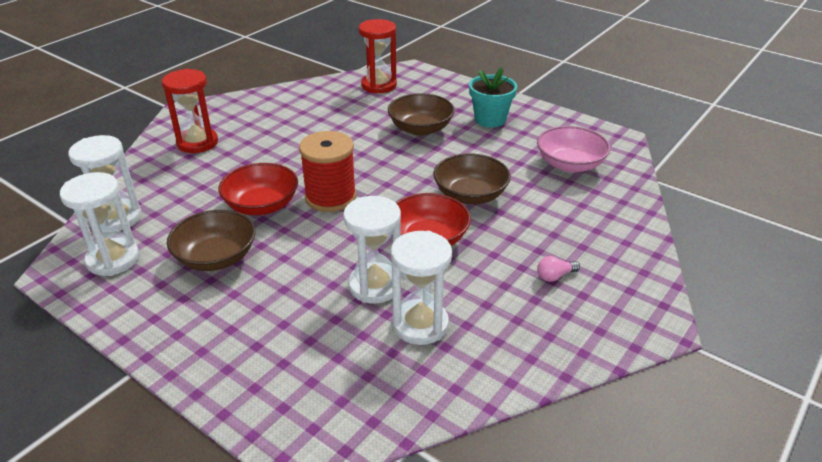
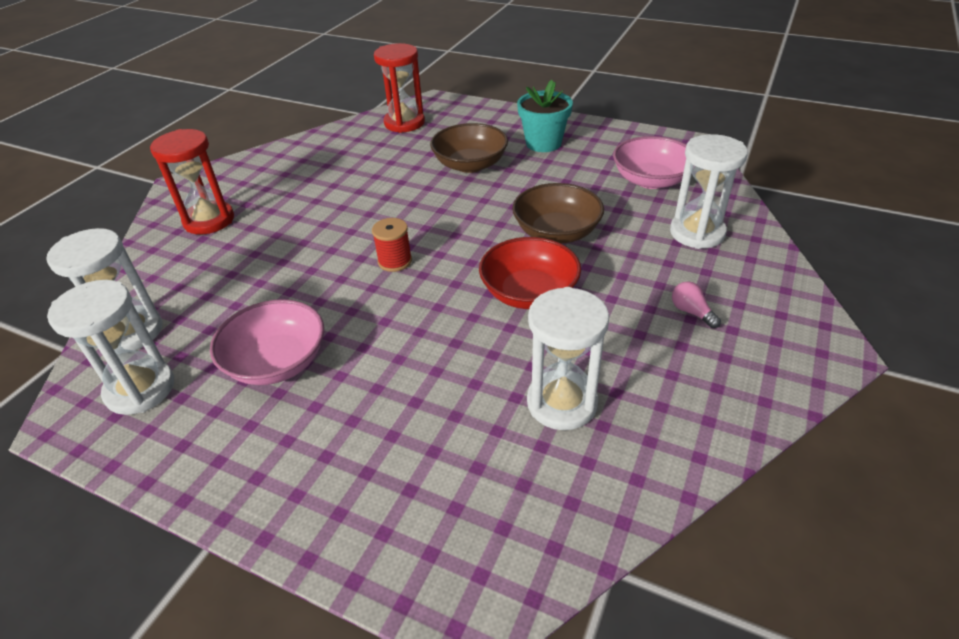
camera: 10 degrees left, 5 degrees up
(216, 257) = (277, 362): brown bowl -> pink bowl
(261, 205) = (314, 285): red bowl -> none
(330, 197) = (395, 261): red spool -> red spool, size x0.55
(375, 286) = (488, 363): white hourglass -> white hourglass (697, 233)
(555, 276) = (691, 312): pink light bulb -> pink light bulb turned 90 degrees clockwise

